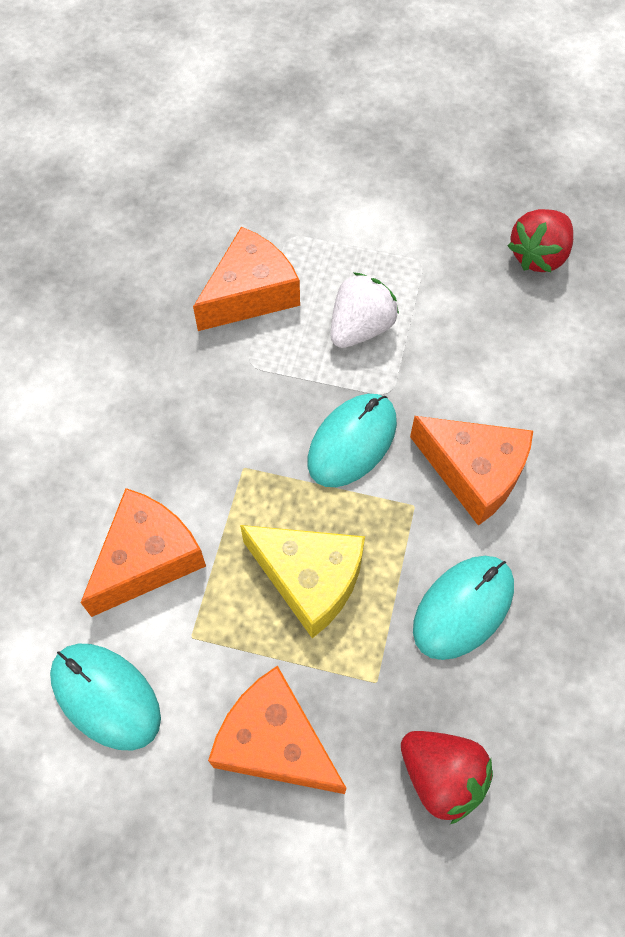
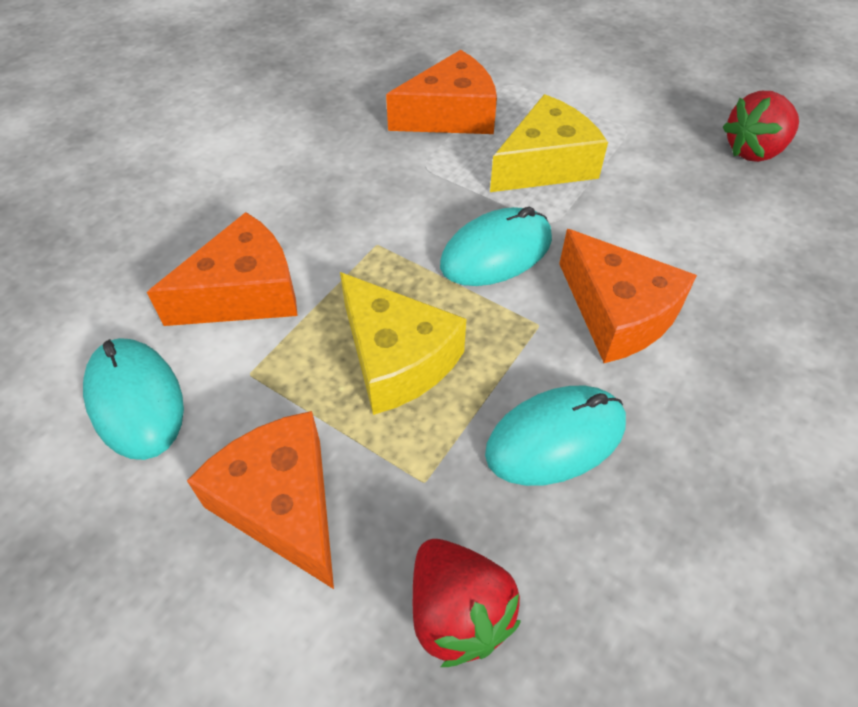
camera: 20 degrees right, 10 degrees down
(360, 328) = (545, 164): white strawberry -> yellow cheese

